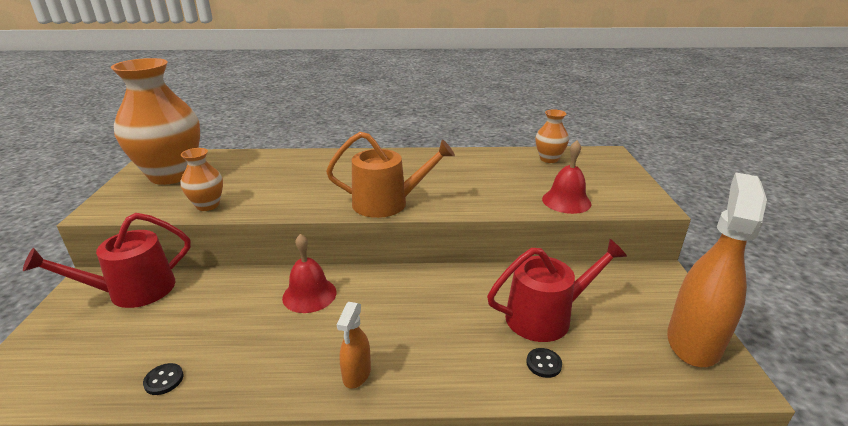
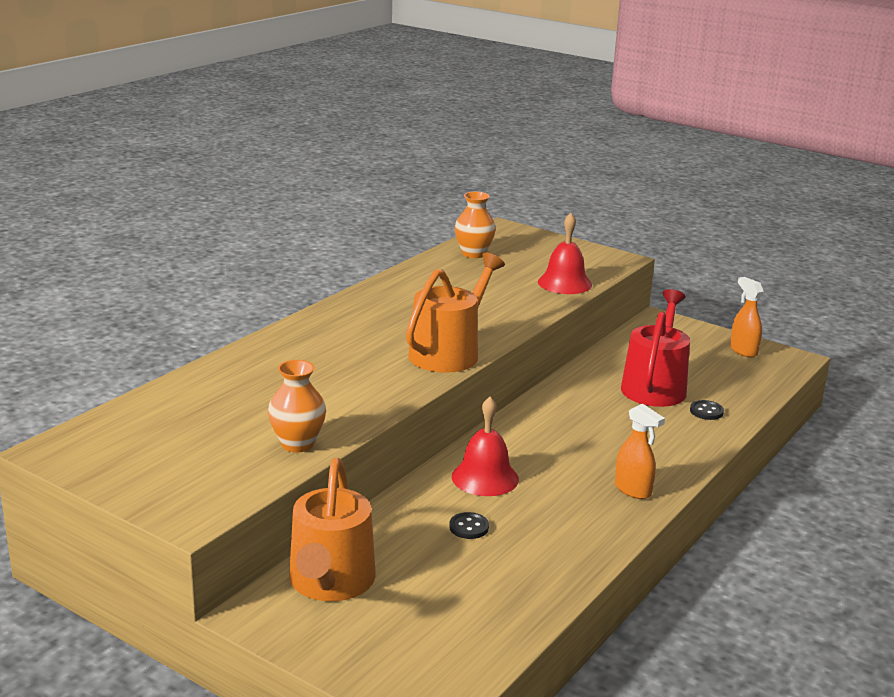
camera: 55 degrees left, 5 degrees down
(133, 291) = (330, 582): red watering can -> orange watering can
(164, 380) = (532, 588): black button -> black button (469, 527)
(171, 175) = (152, 450): orange vase -> none
(693, 341) = (743, 351): orange spray bottle -> orange spray bottle, size x0.48

